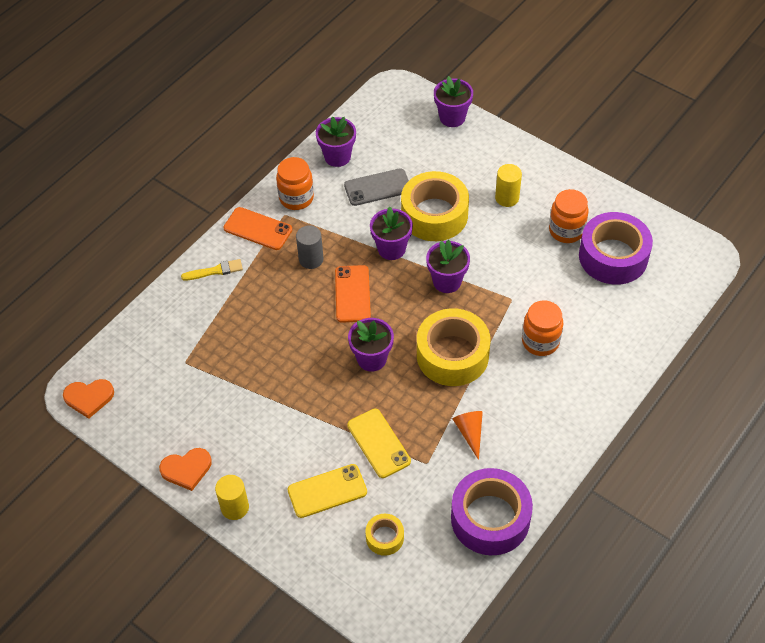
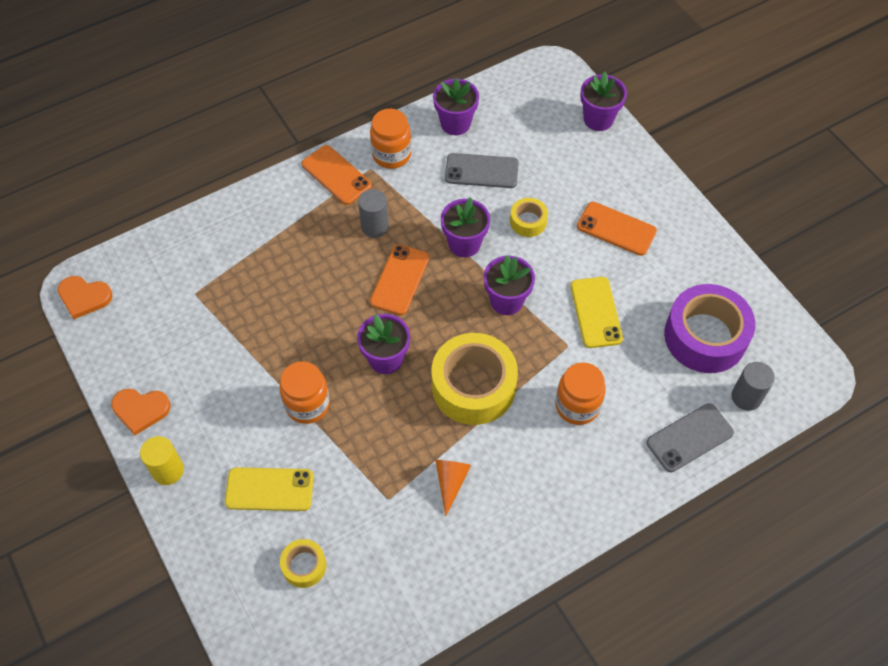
camera: 20 degrees right, 5 degrees up
(215, 271) = (271, 206): yellow brush -> none
(378, 443) = (348, 456): yellow phone -> yellow phone (596, 312)
(434, 215) = (528, 221): yellow tape -> yellow tape, size x0.48
(490, 518) = (426, 589): purple tape -> none
(507, 198) = (616, 229): yellow cylinder -> orange phone
(566, 230) = (665, 288): orange jar -> orange jar (307, 405)
(636, 335) = (689, 437): none -> grey phone
(664, 291) = (746, 397): none -> grey cylinder

